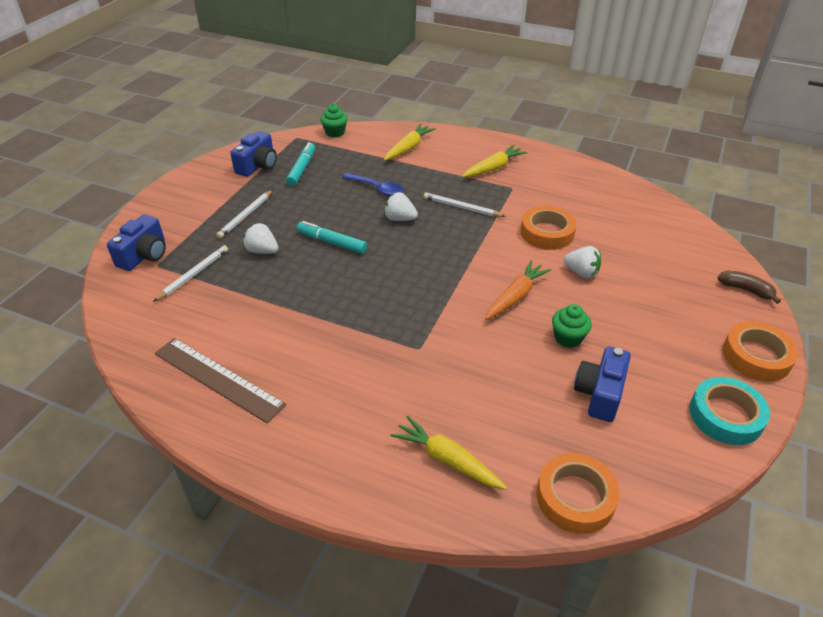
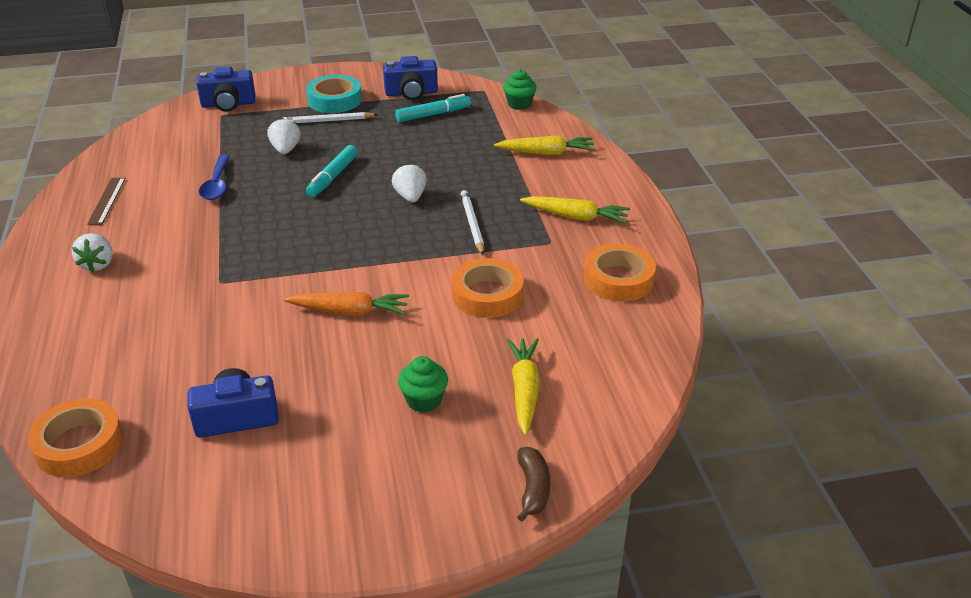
camera: 55 degrees right, 5 degrees down
(193, 274) = (223, 135): white pencil -> none
(218, 379) = (106, 200): brown ruler -> brown ruler, size x0.57
(332, 242) = (333, 177): turquoise marker -> turquoise marker turned 150 degrees counterclockwise
(377, 189) = (448, 165): blue spoon -> blue spoon (217, 185)
(447, 460) = (84, 351): yellow carrot -> yellow carrot (524, 390)
(568, 338) = (310, 368): green cupcake -> green cupcake (424, 400)
(581, 272) = (436, 342): white strawberry -> white strawberry (98, 264)
(725, 416) = (268, 526): turquoise tape -> turquoise tape (334, 100)
(756, 356) = (399, 529): orange tape -> orange tape (618, 279)

